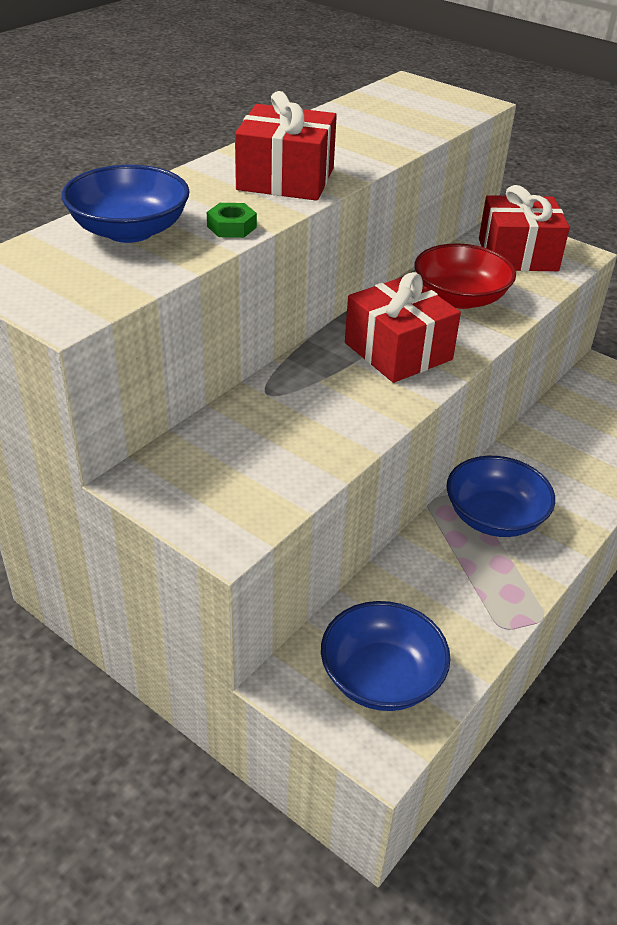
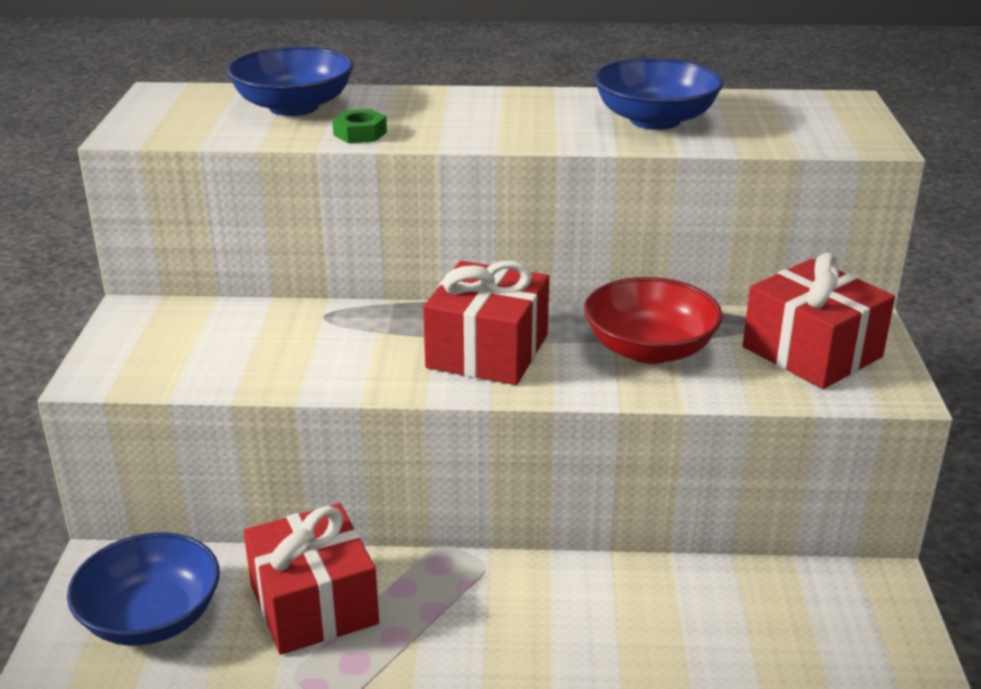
camera: 55 degrees right, 10 degrees down
(285, 179) = (492, 123): red gift -> red gift (313, 604)
(494, 517) = (469, 601): blue bowl -> blue bowl (655, 120)

